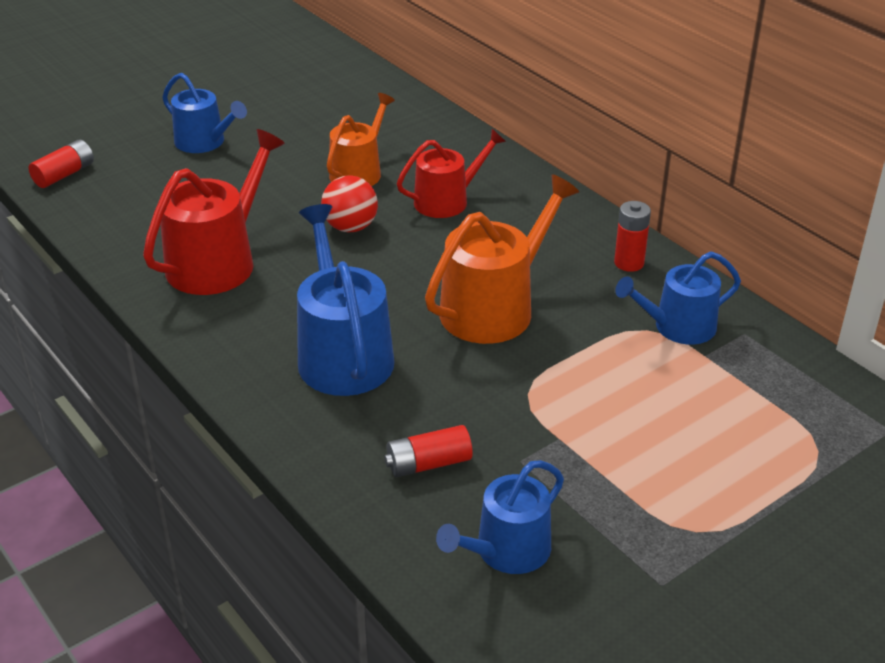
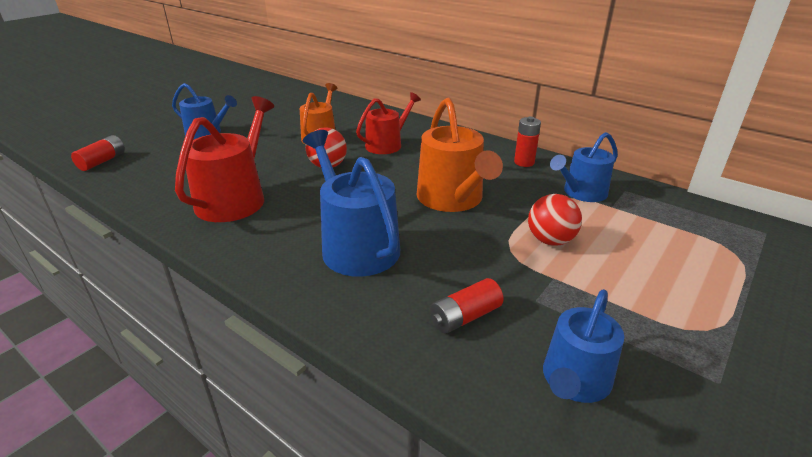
camera: 15 degrees left, 5 degrees down
(494, 308) = (452, 199): orange watering can -> orange watering can turned 135 degrees clockwise
(586, 389) = (550, 240): none -> red ball

